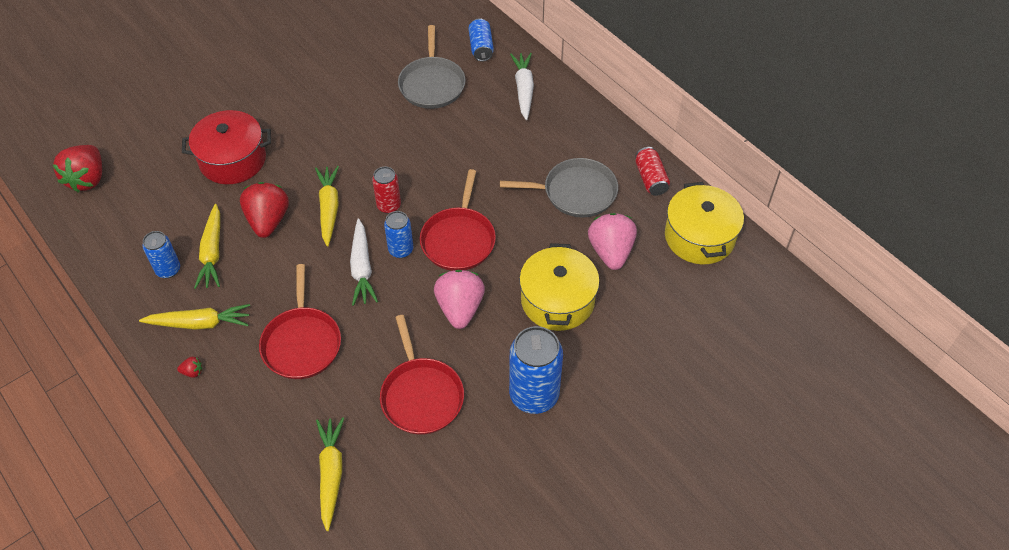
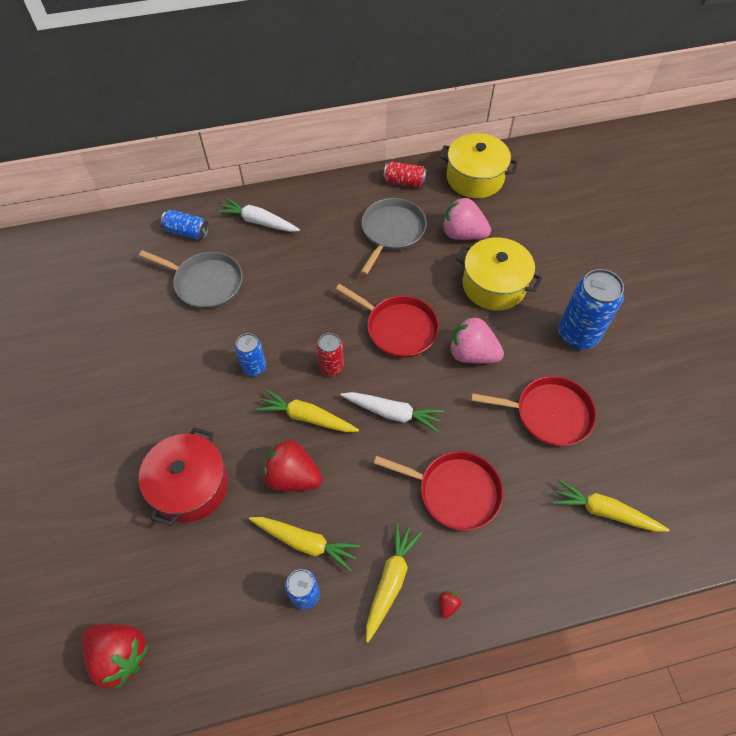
camera: 65 degrees left, 5 degrees up
(401, 250) = (387, 375): blue can -> blue can (254, 367)

